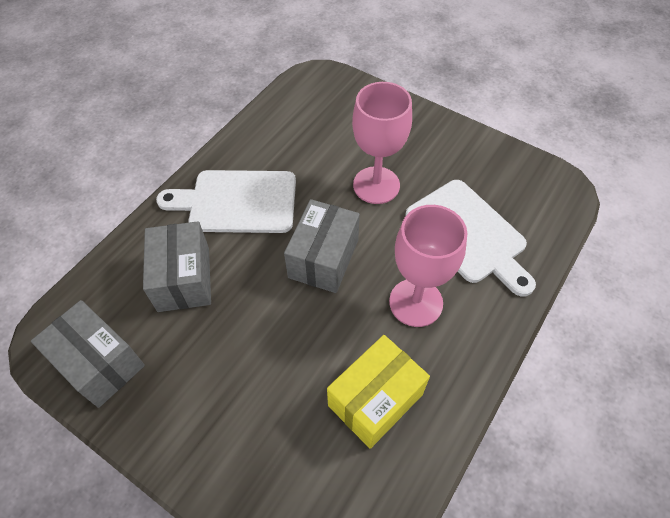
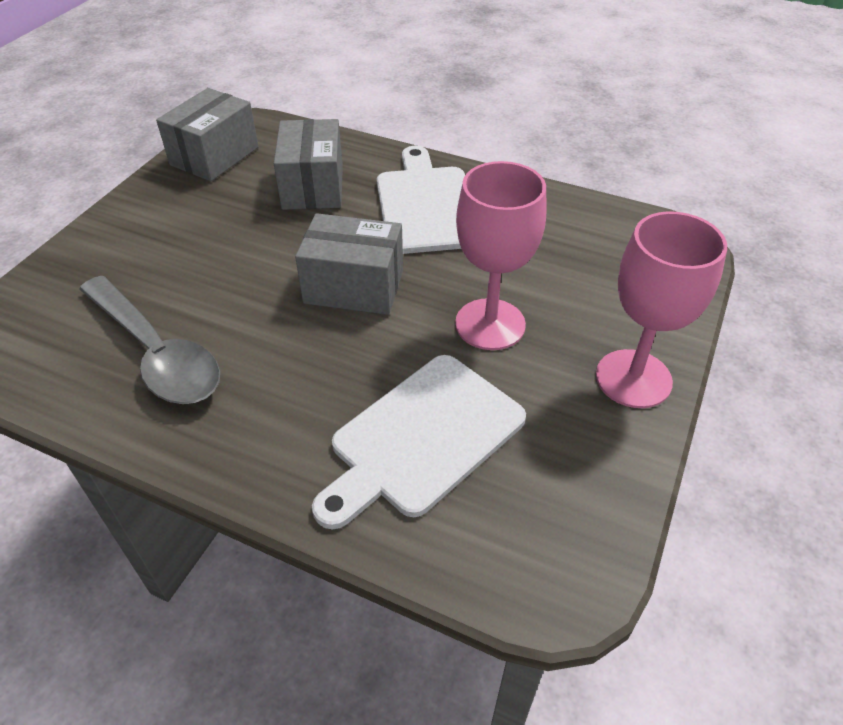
camera: 80 degrees right, 10 degrees down
(184, 279) = (313, 186): grey box -> grey box turned 75 degrees counterclockwise
(375, 400) = (156, 353): yellow box -> grey spoon
(416, 302) = (294, 381): pink goblet -> pink goblet (633, 378)

